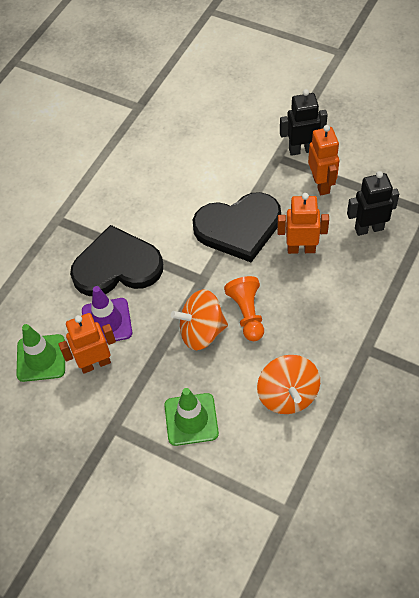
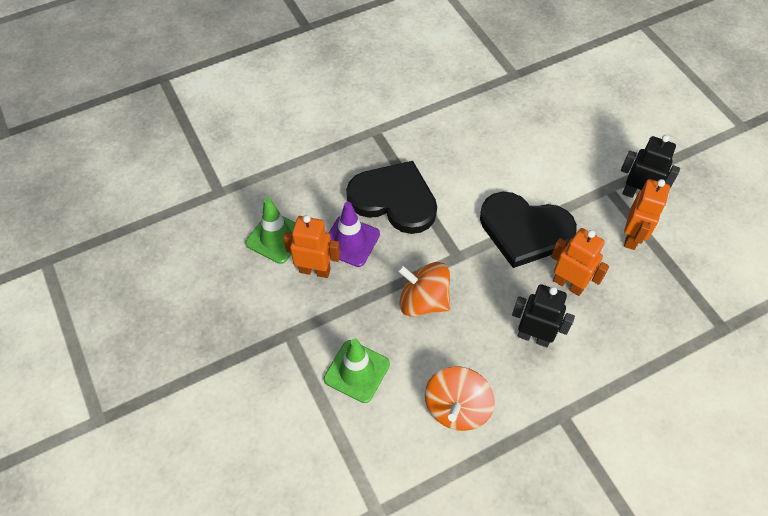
camera: 30 degrees right, 0 degrees up
(247, 314) = (475, 311): orange pawn -> none
(368, 228) = (648, 305): black robot -> black robot (534, 336)

